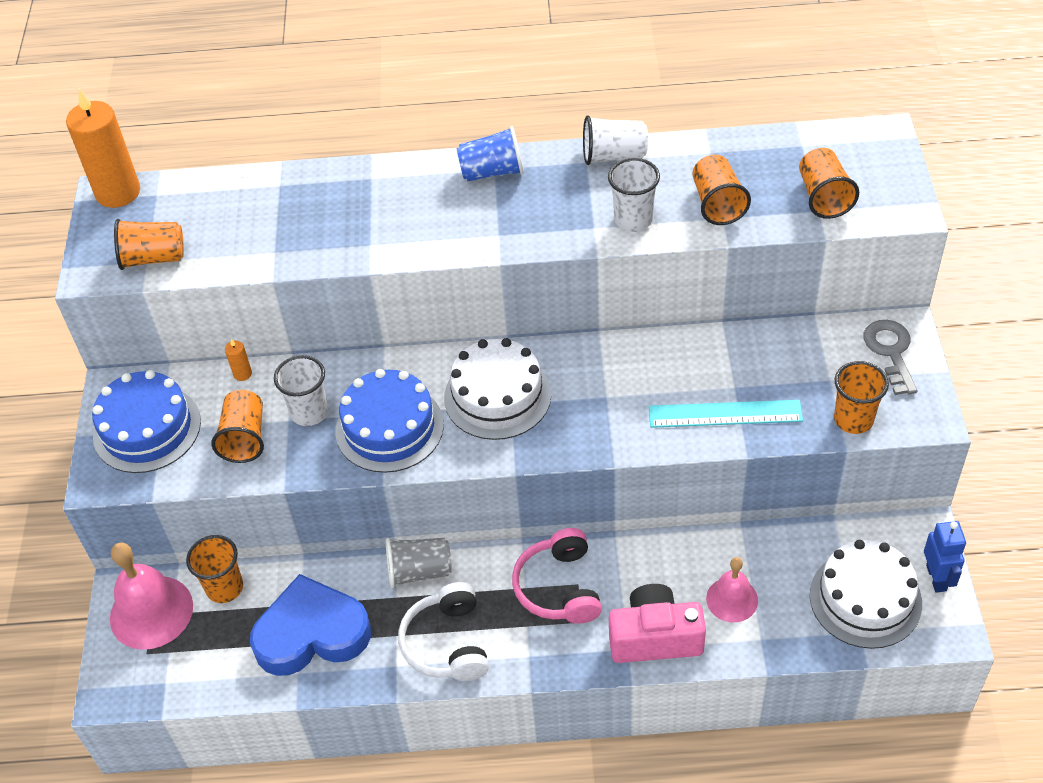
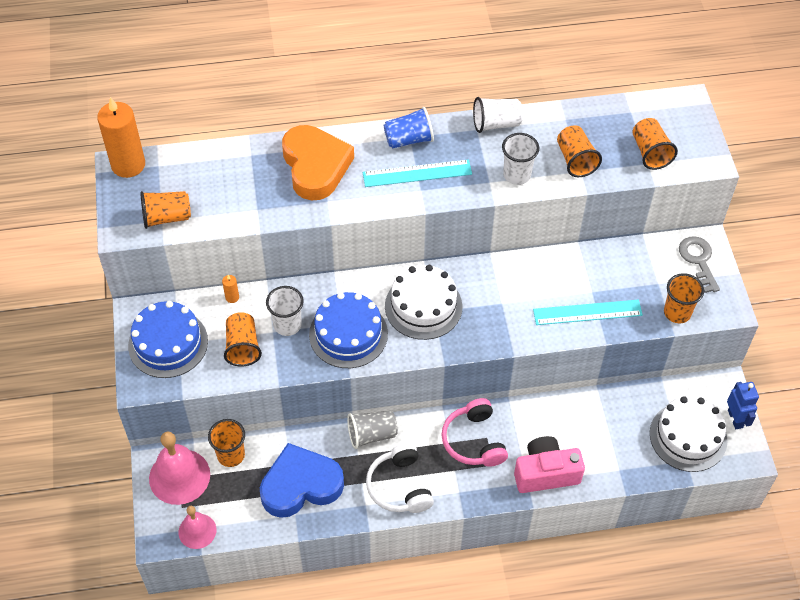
camera: 10 degrees left, 5 degrees up
(362, 201) = (315, 166): none -> orange heart
(497, 214) = (417, 173): none -> turquoise ruler
(732, 599) = (596, 442): pink bell -> pink bell (197, 531)

